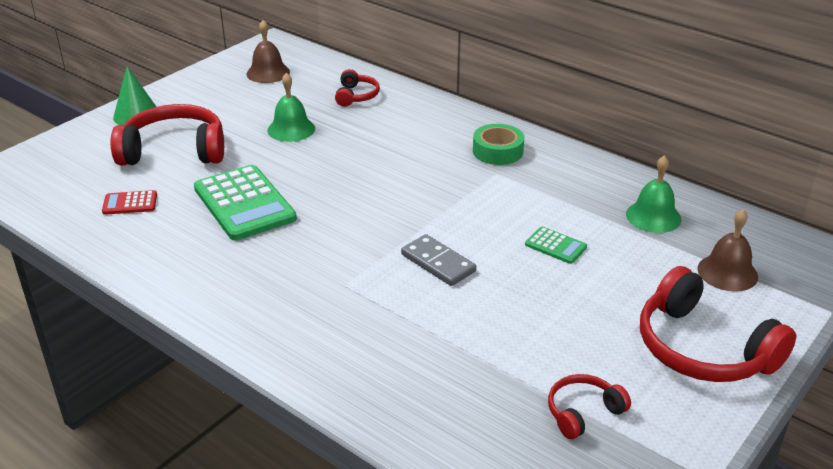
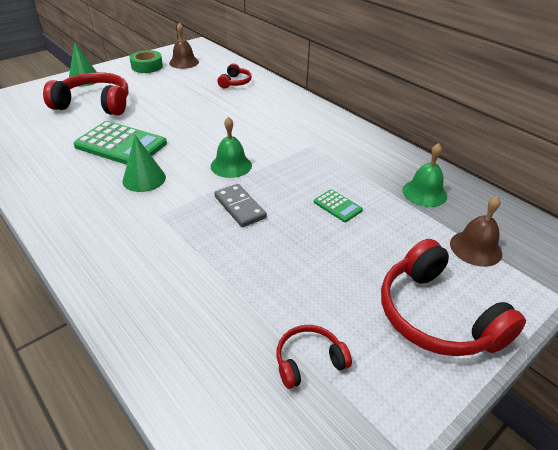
camera: 10 degrees right, 5 degrees up
(130, 203) = (44, 135): red calculator -> none
(244, 204) = (121, 145): green calculator -> green calculator turned 45 degrees counterclockwise
(291, 129) = (180, 99): green bell -> green bell (231, 165)
(299, 244) = (144, 179): none -> green cone
(497, 151) = (319, 130): green tape -> green tape (147, 66)

